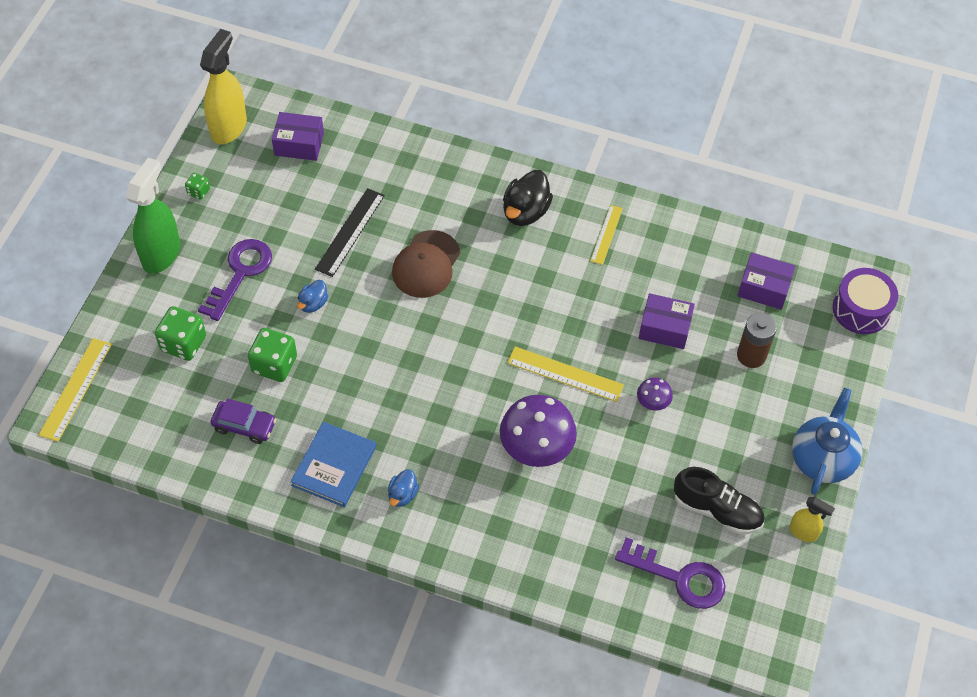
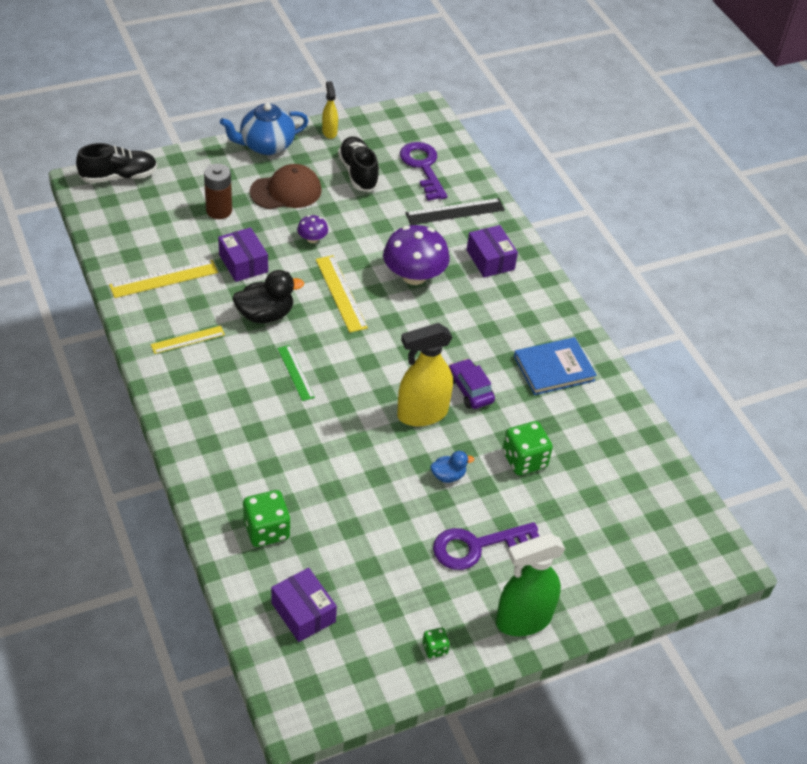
camera: 135 degrees left, 10 degrees down
(75, 389) = (692, 570): yellow ruler -> yellow ruler (164, 279)
(183, 343) = (576, 532): green dice -> green dice (266, 530)
(229, 127) = (341, 688): yellow spray bottle -> yellow spray bottle (422, 414)
(244, 426) = (588, 440): purple car -> purple car (470, 390)
(350, 232) = (356, 502): black ruler -> black ruler (455, 212)
(402, 495) = (528, 320): blue duck -> none
(426, 264) = (334, 430): brown cap -> brown cap (286, 191)
(506, 280) = (295, 373): none -> green ruler
(525, 212) = (215, 401): black duck -> black duck (265, 315)
(764, 288) = (150, 231): purple box -> purple box (490, 260)
(861, 309) = (119, 177): purple drum -> black shoe

